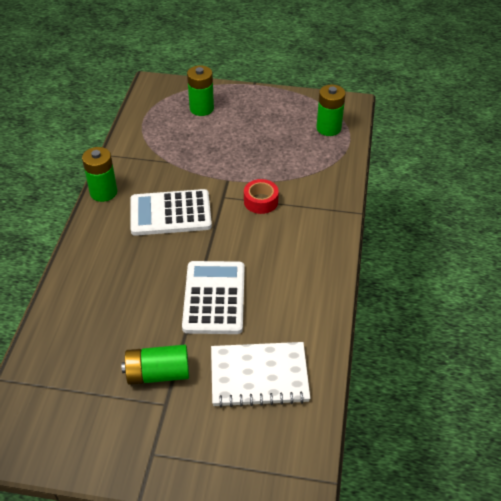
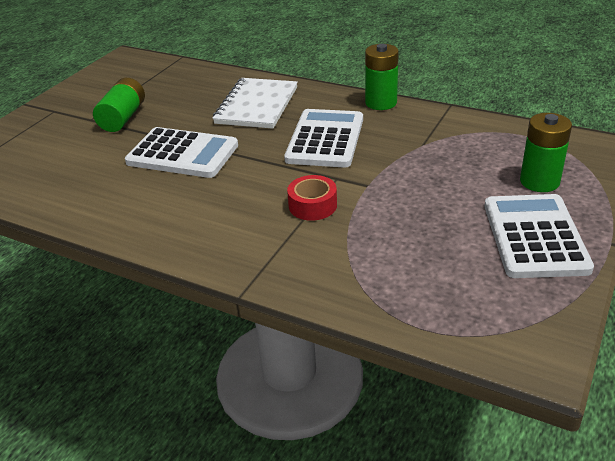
camera: 110 degrees right, 10 degrees down
(259, 108) = (534, 236): none -> white calculator
(259, 376) = (68, 168): white notebook -> white notebook (256, 105)
(328, 128) = (463, 308): green battery -> none

